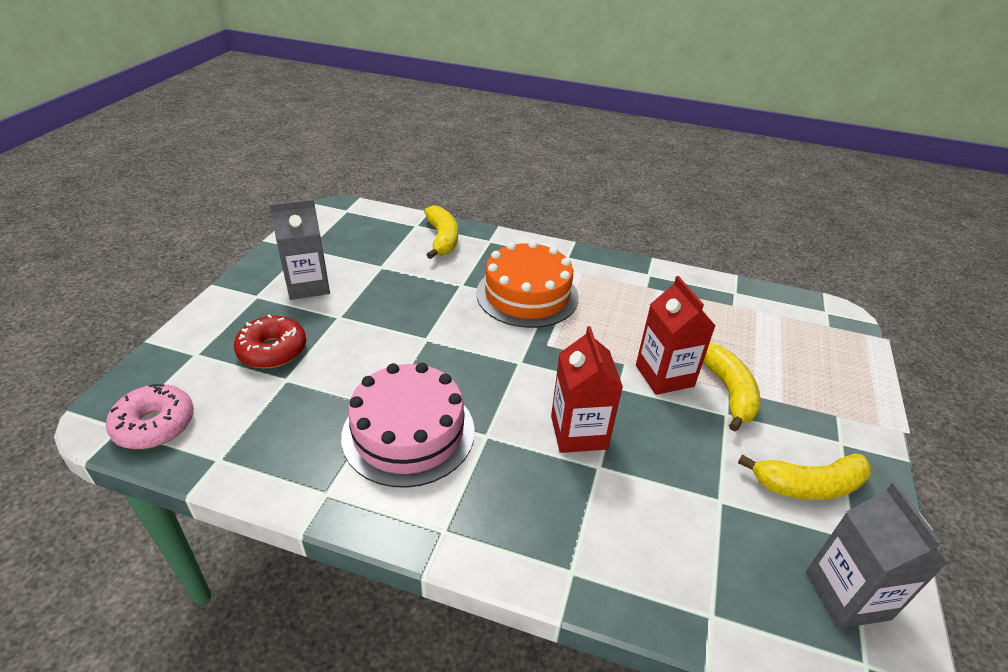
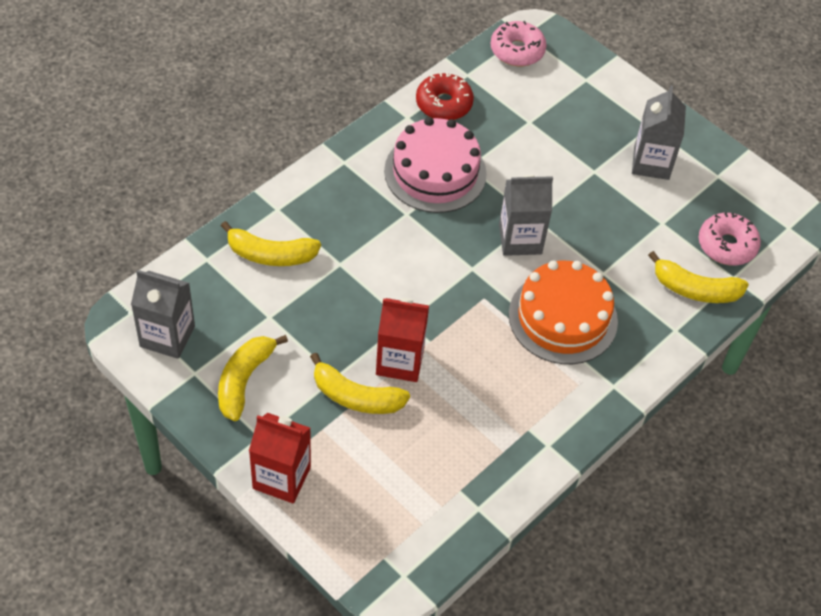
camera: 115 degrees right, 15 degrees up
(272, 350) = (568, 121): red donut -> red donut (444, 104)
(385, 233) = (727, 245): none -> pink donut
(460, 341) = (520, 239): none -> grey carton
(578, 432) = (376, 268): red carton -> red carton (281, 478)
(643, 542) = (270, 254): none -> yellow banana

